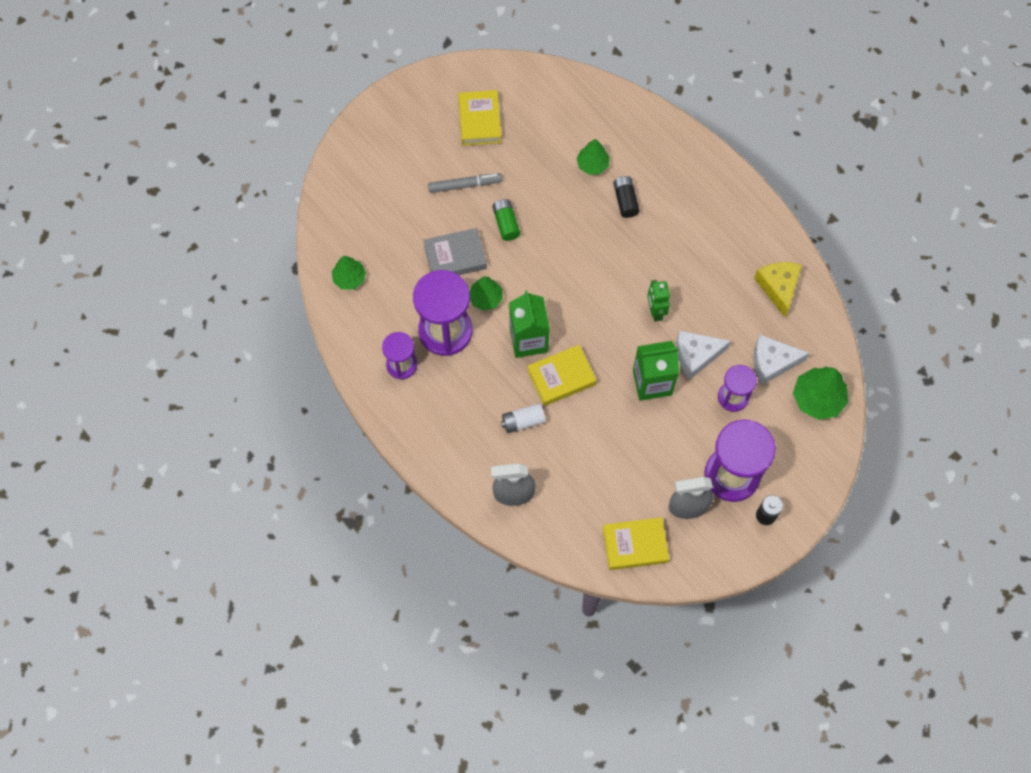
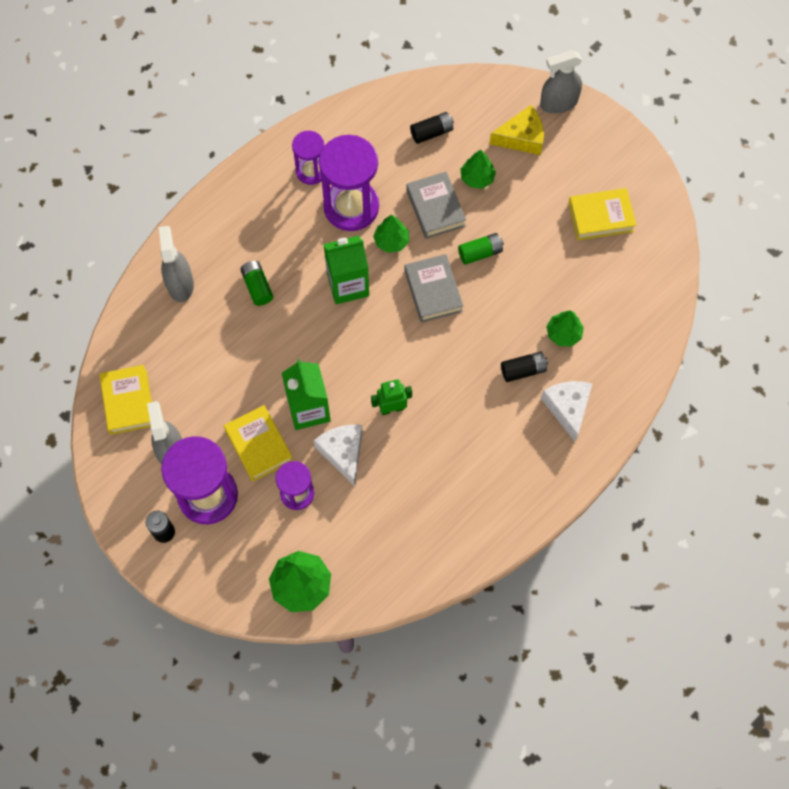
camera: 85 degrees right, 0 degrees up
(349, 278) = (401, 115): green tree -> green tree (477, 178)
(355, 141) = (558, 103): none -> grey spray bottle
(372, 253) = (432, 132): none -> black battery
(465, 185) = (521, 210): grey marker -> none
(523, 421) = (257, 287): white battery -> green battery
(541, 267) = (433, 291): none -> grey book
(561, 377) = (308, 319): yellow book -> yellow book (259, 445)
(772, 362) = (341, 534): white cheese -> white cheese (567, 408)
(778, 287) = (434, 539): yellow cheese -> yellow cheese (522, 138)

